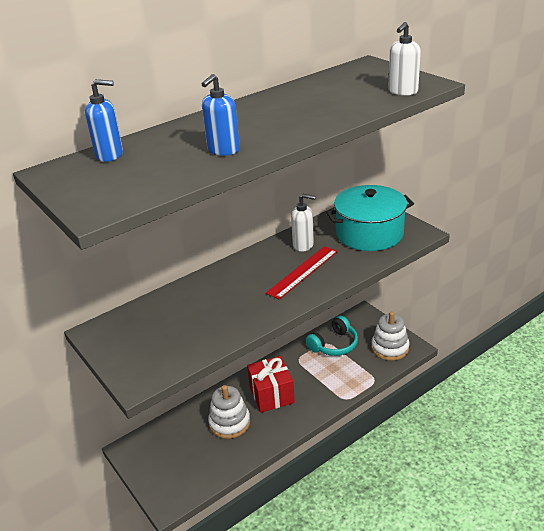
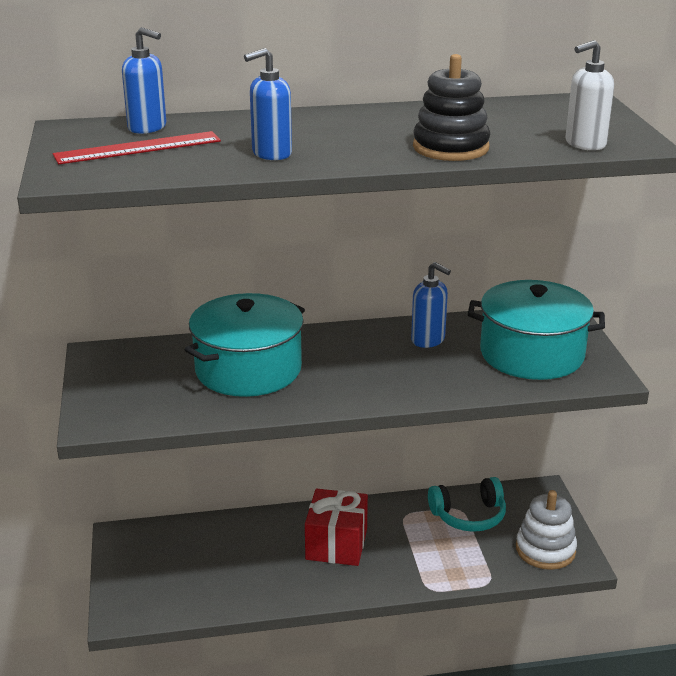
camera: 25 degrees right, 5 degrees down
(210, 304) = (248, 369): none -> turquoise pot
(229, 423) = (258, 556): white stacking toy -> none
(303, 245) = (428, 340): white soap dispenser -> blue soap dispenser
(303, 272) = (396, 371): red ruler -> red ruler (138, 148)
(330, 115) = (450, 148): none -> black stacking toy

